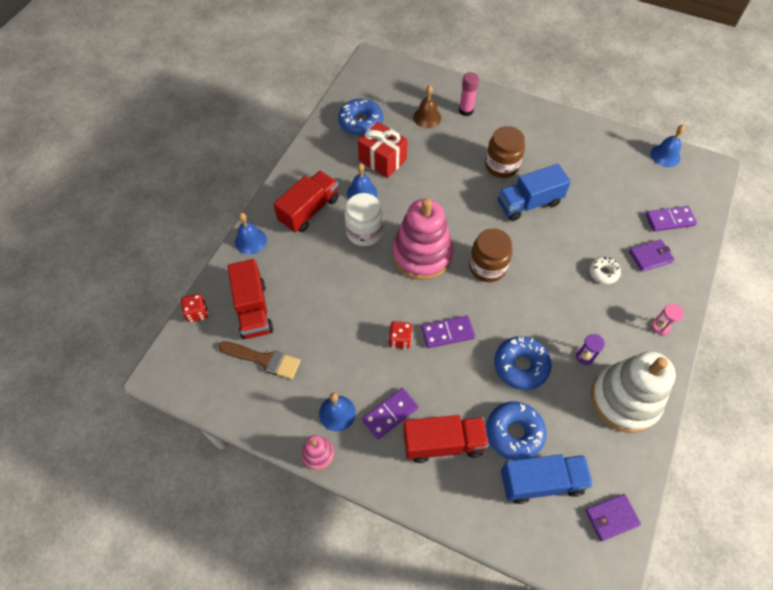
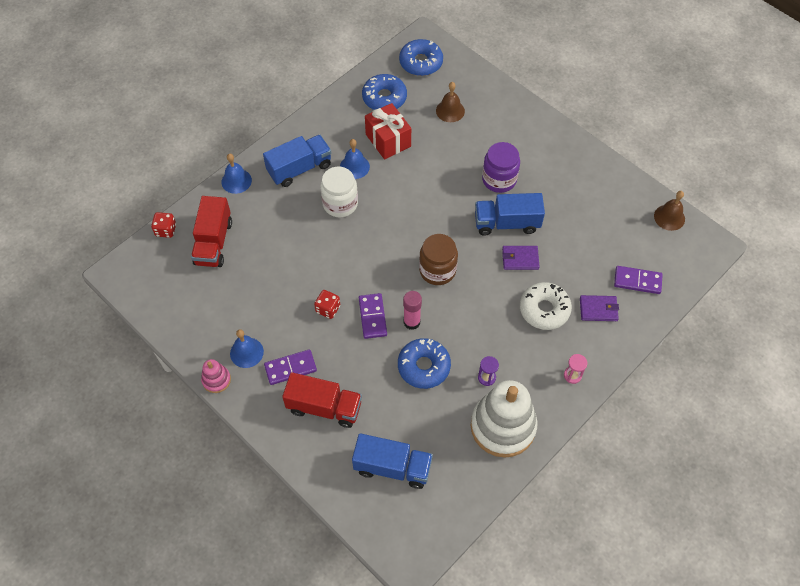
camera: 20 degrees right, 0 degrees up
(264, 360) = (205, 288): brown brush -> none
(309, 210) = (299, 169): red truck -> blue truck
(422, 254) = (383, 240): pink stacking toy -> none
(447, 333) = (372, 317): purple domino -> purple domino turned 75 degrees clockwise
(466, 111) = (491, 115): pink glue stick -> pink glue stick (411, 322)
(501, 166) = (499, 179): brown jar -> purple jar
(514, 433) = (389, 420): blue donut -> blue donut (421, 62)
(603, 273) = (544, 309): white donut -> white donut, size x1.69
(611, 517) = (438, 516): purple wallet -> purple wallet (520, 259)
(665, 155) = (669, 217): blue bell -> brown bell

